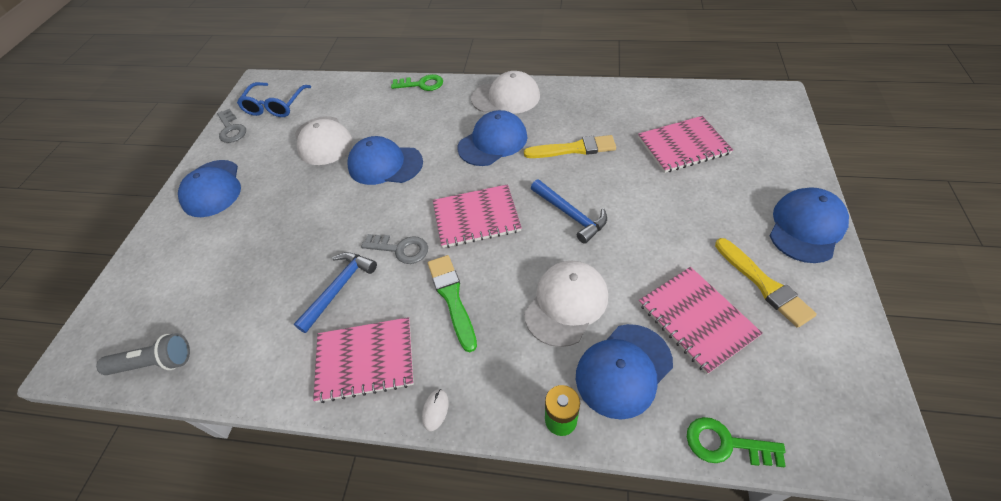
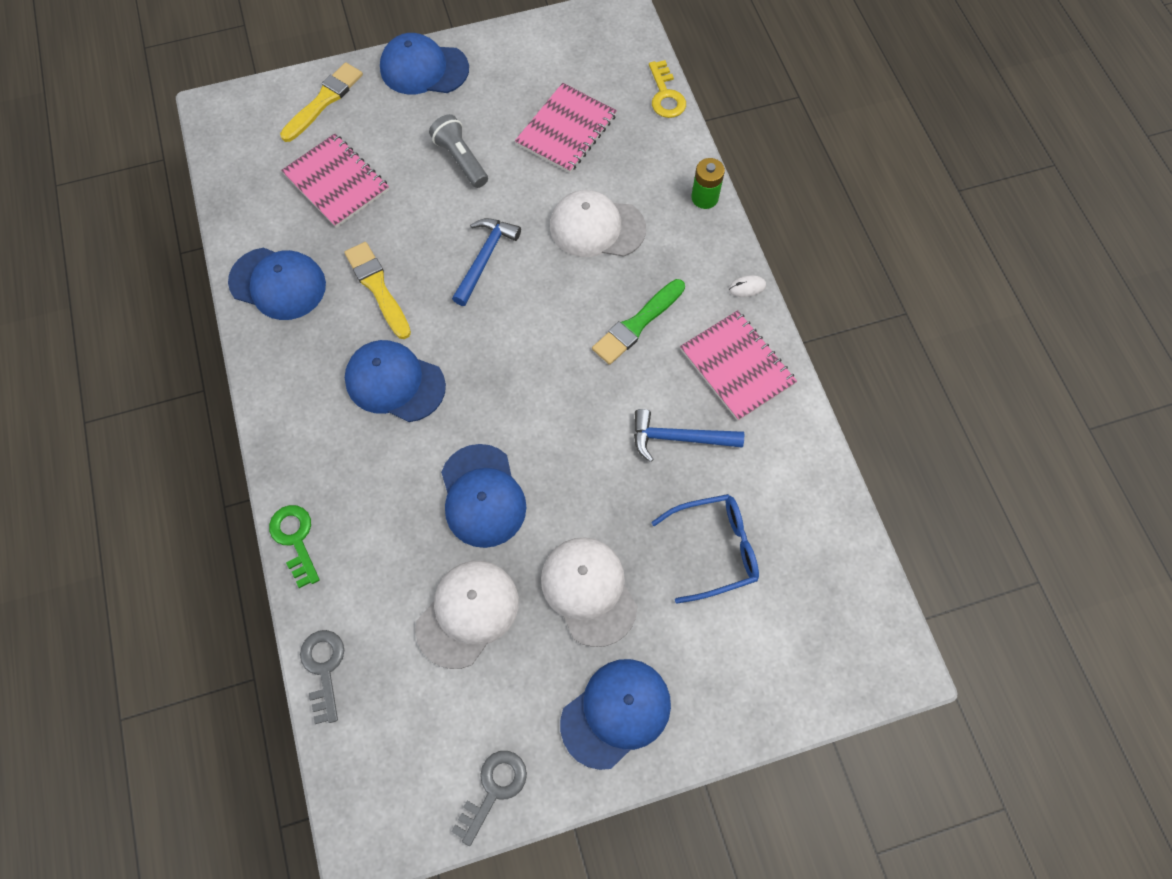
camera: 120 degrees left, 15 degrees up
(155, 363) = (849, 567): grey flashlight -> grey flashlight (461, 159)
(275, 106) = (415, 755): blue glasses -> blue glasses (714, 549)
(400, 249) = (603, 403): grey key -> grey key (324, 668)
(476, 217) = (526, 347): pink notebook -> none
(506, 97) = (296, 404): white cap -> white cap (588, 591)
(623, 370) = (640, 168): blue cap -> blue cap (278, 283)
(725, 444) = (665, 95): green key -> yellow key
(763, 284) = (506, 91): yellow brush -> yellow brush (324, 101)

